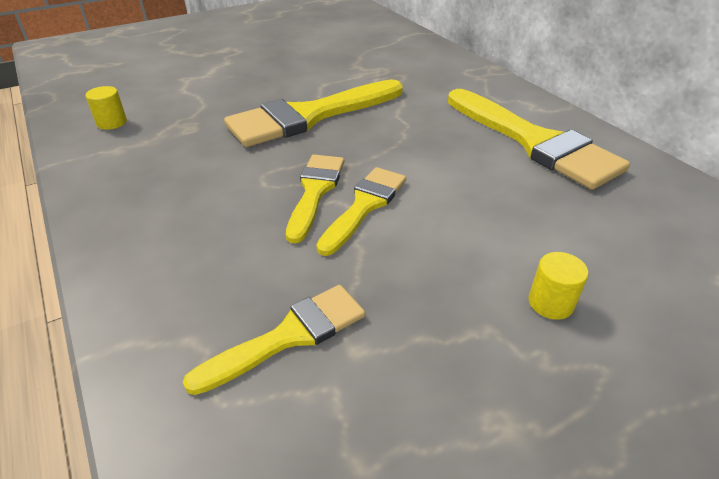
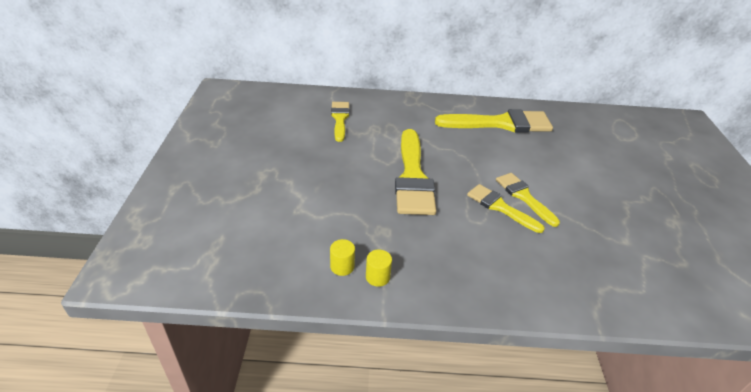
camera: 60 degrees left, 0 degrees up
(289, 336) = (610, 257): yellow brush -> yellow brush (340, 119)
(550, 303) = (617, 180): yellow cylinder -> yellow cylinder (377, 277)

